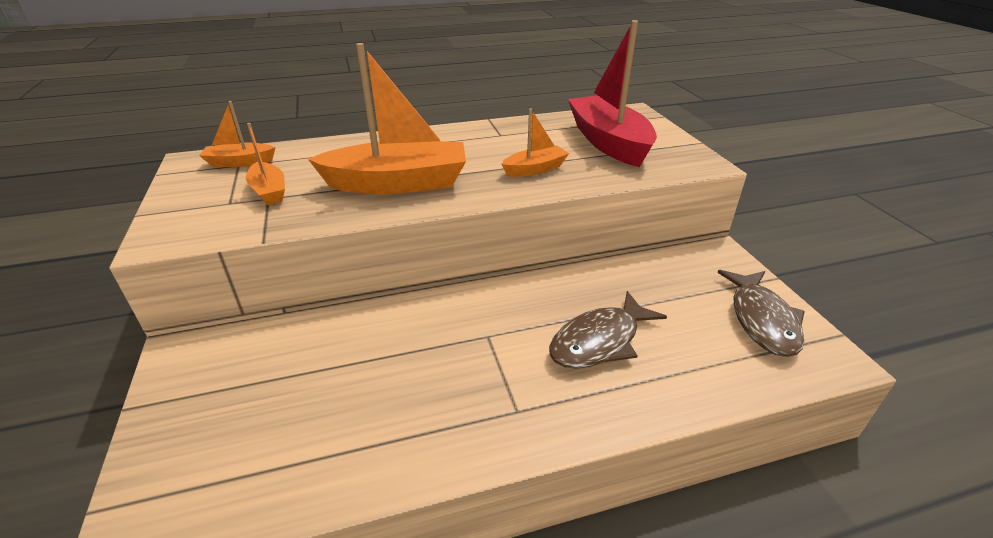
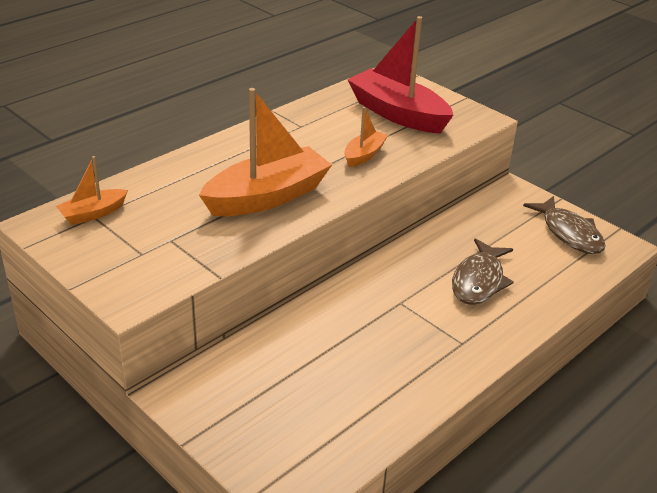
camera: 30 degrees left, 0 degrees up
(269, 191) = (163, 234): orange boat -> none

